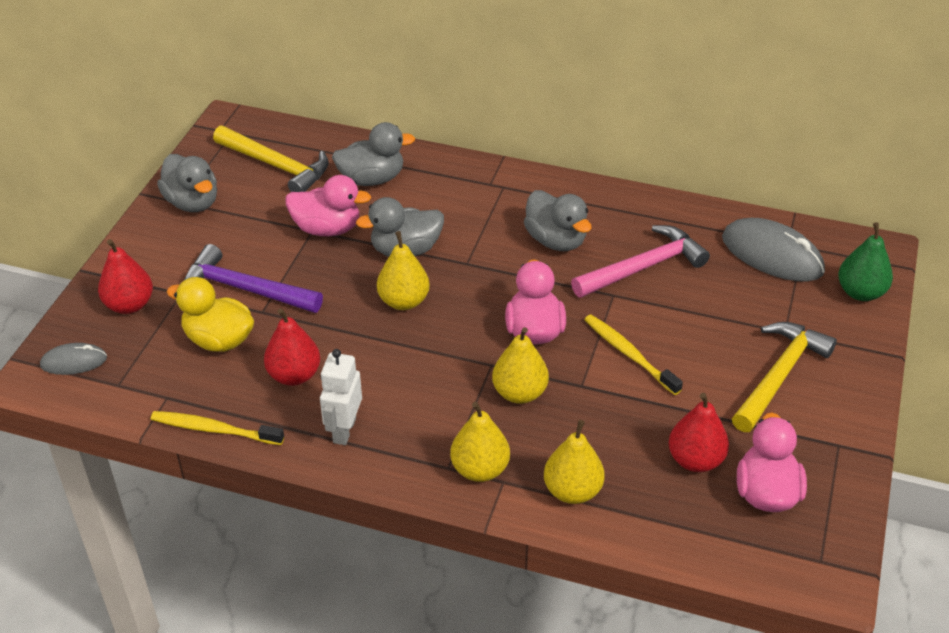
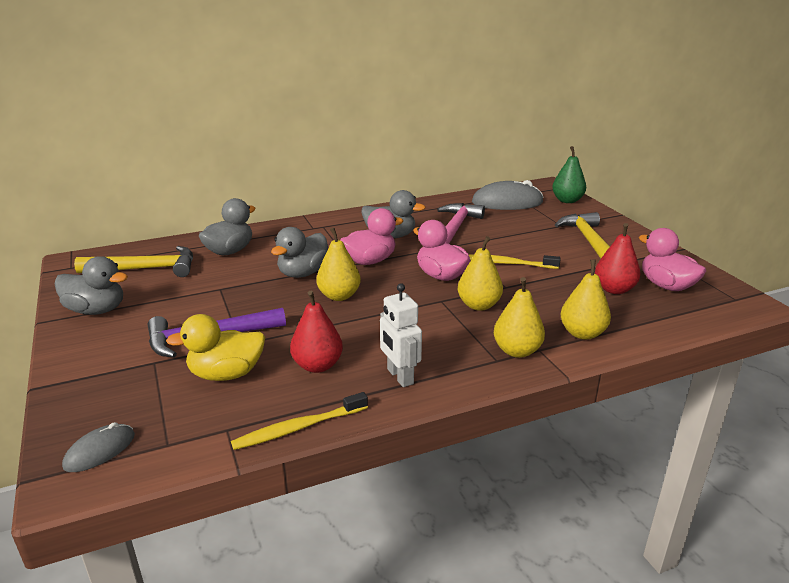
camera: 40 degrees left, 15 degrees down
(129, 305) = (112, 389): red pear -> none
(327, 229) = (231, 284): pink duck -> pink duck (370, 261)

